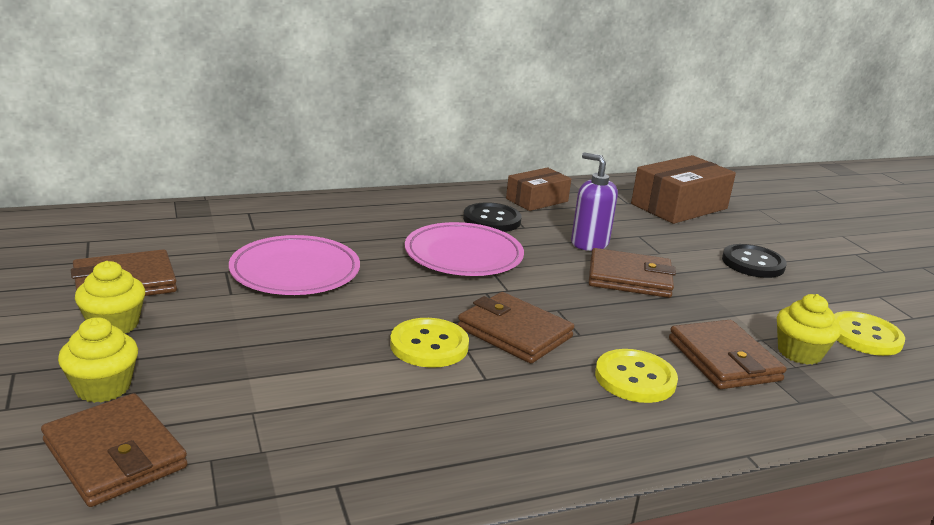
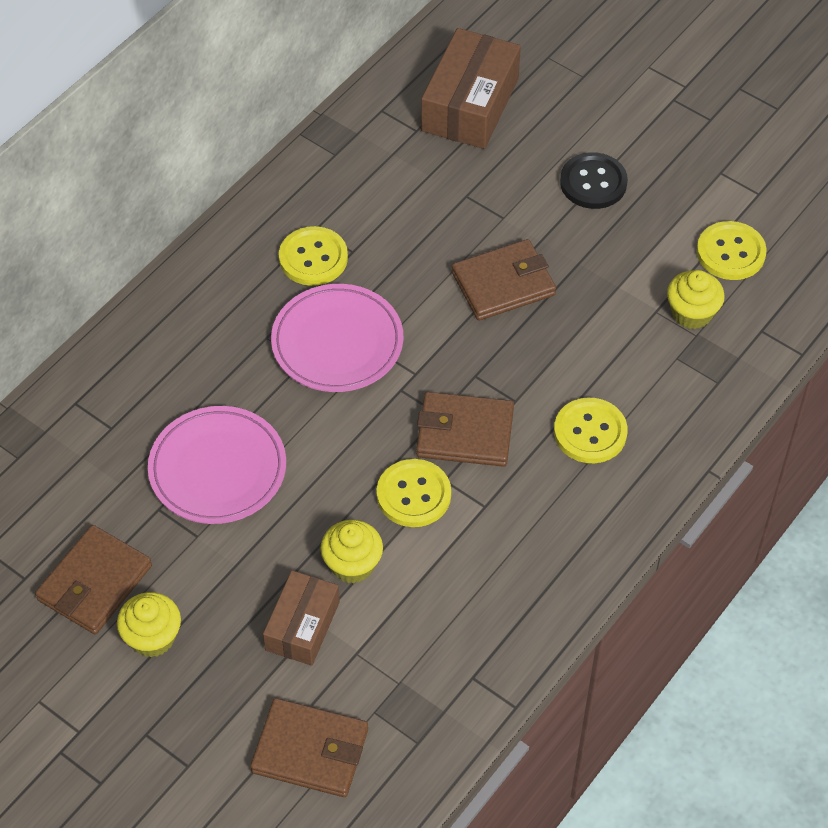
camera: 30 degrees left, 30 degrees up
(103, 387) = (228, 703): yellow cupcake -> yellow cupcake (352, 564)
(492, 220) = (313, 258): black button -> yellow button
(537, 200) = (326, 186): brown box -> brown box (302, 626)
(589, 243) = (431, 243): purple soap dispenser -> none
(723, 359) = (640, 362): brown wallet -> none

